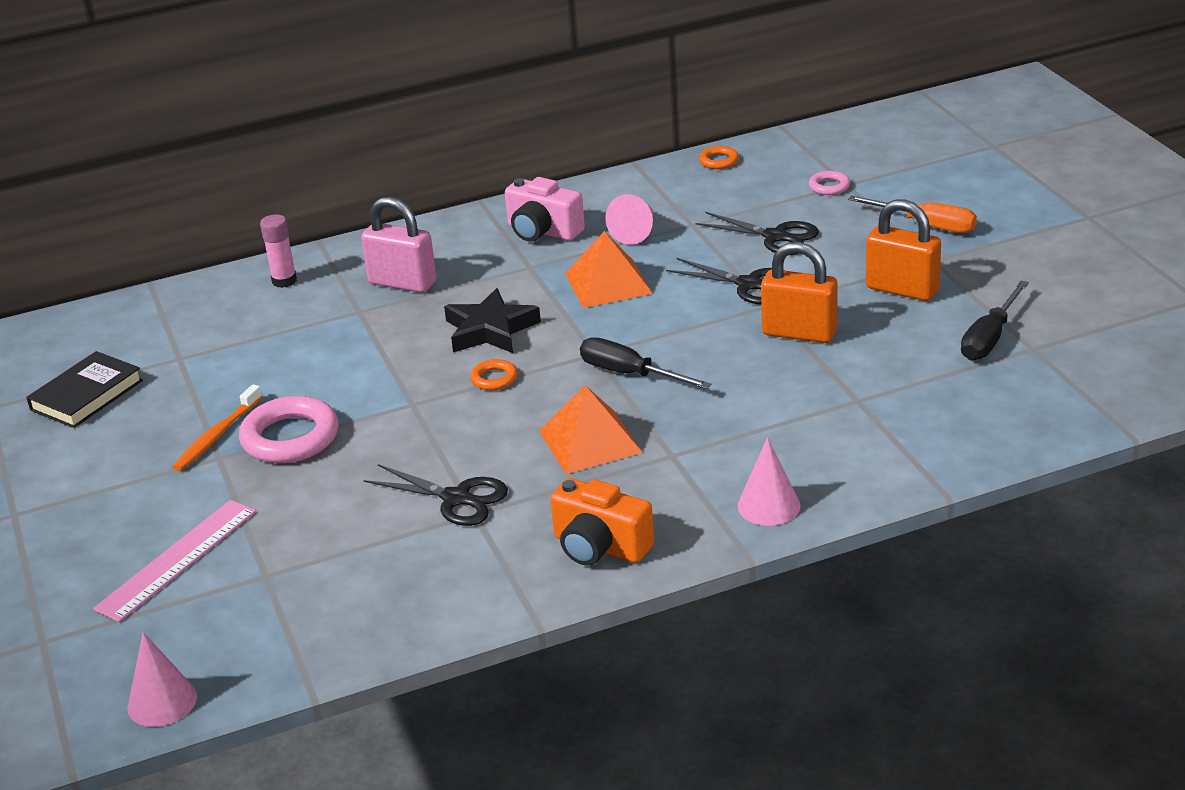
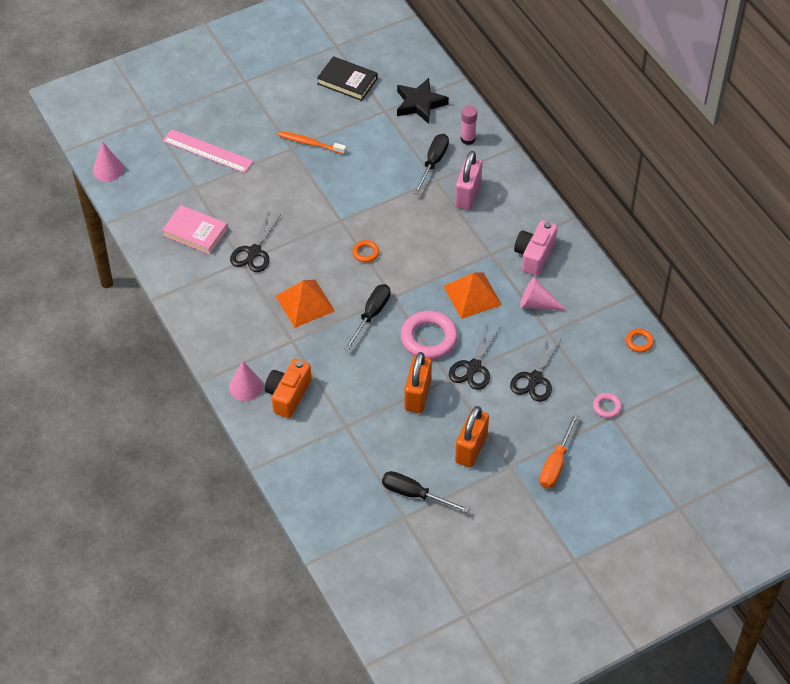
camera: 80 degrees right, 20 degrees up
(290, 438) = (308, 174): pink ring -> pink ring (429, 338)
(320, 312) = (433, 163): none -> black screwdriver
(383, 572) = (195, 232): none -> pink book
(490, 330) = (417, 244): black star -> black star (420, 104)
(600, 547) = (213, 316): orange camera -> orange camera (288, 395)

